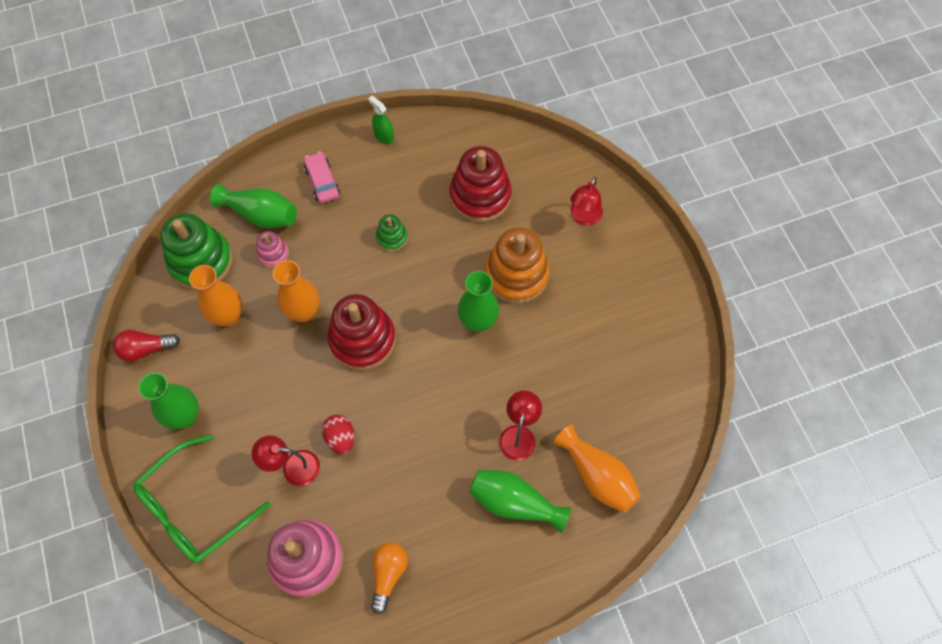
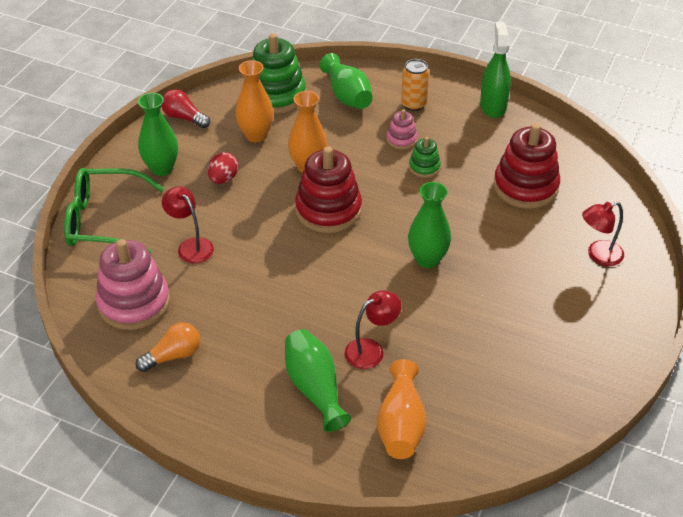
camera: 45 degrees right, 20 degrees down
(273, 254) = (328, 122): pink stacking toy -> pink stacking toy (401, 139)
(322, 182) = (413, 104): pink car -> orange can
(341, 438) = (242, 254): red egg -> red egg (223, 179)
(384, 136) = (493, 106): green spray bottle -> green spray bottle, size x1.68
(516, 275) = (494, 252): orange stacking toy -> none

